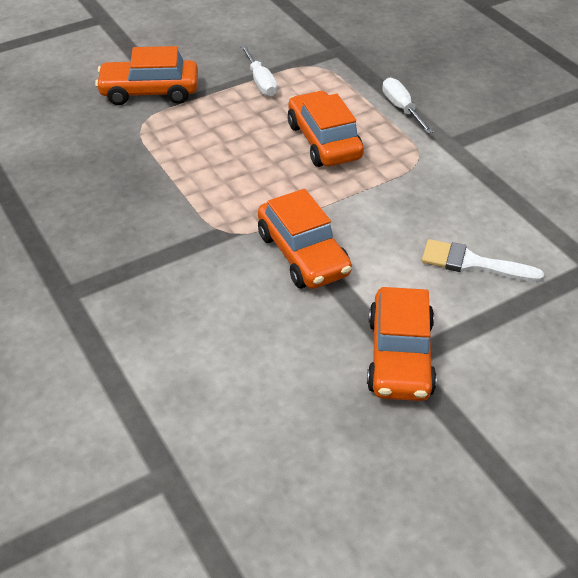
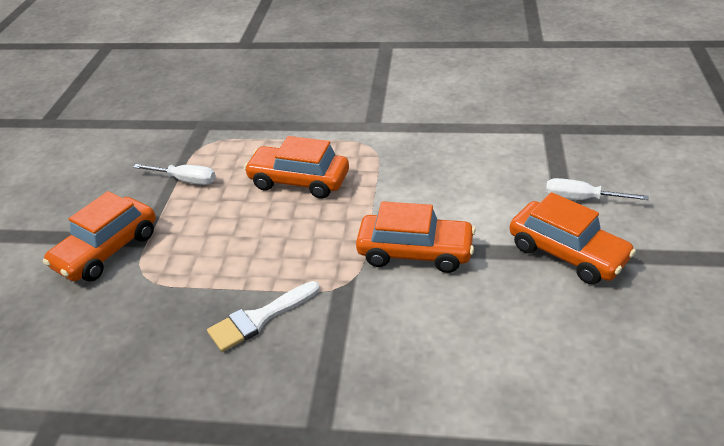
camera: 50 degrees left, 5 degrees down
(401, 108) = (308, 128): white screwdriver -> white screwdriver (580, 198)
(472, 263) = (502, 174): white brush -> white brush (259, 318)

